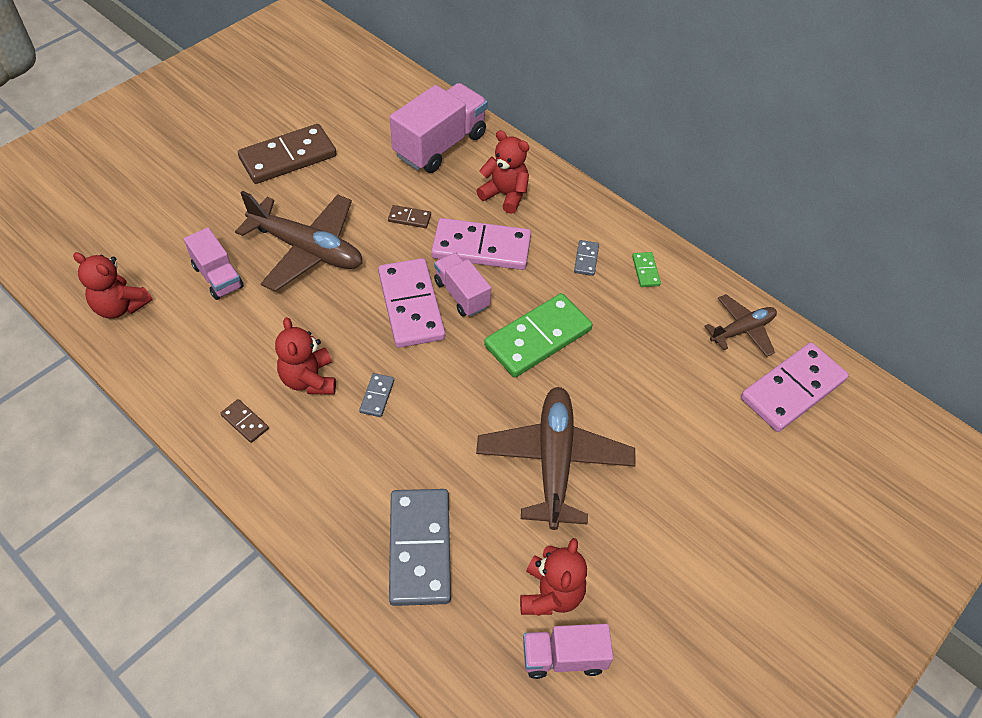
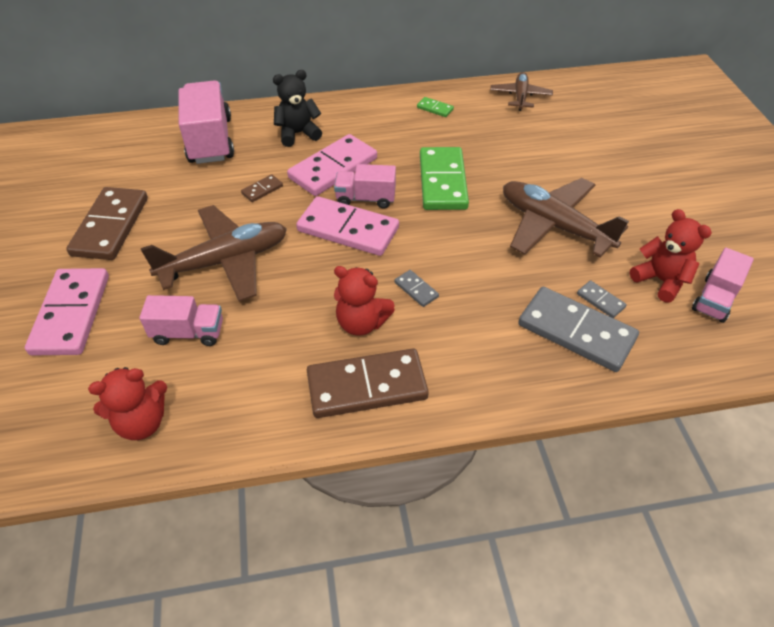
camera: 50 degrees left, 5 degrees down
(245, 422) = (367, 386): brown domino -> brown domino, size x2.30
(505, 195) = (298, 134): red teddy bear -> black teddy bear
(586, 259) = (397, 127): grey domino -> grey domino (600, 301)
(792, 389) = (581, 101): pink domino -> pink domino (71, 314)

